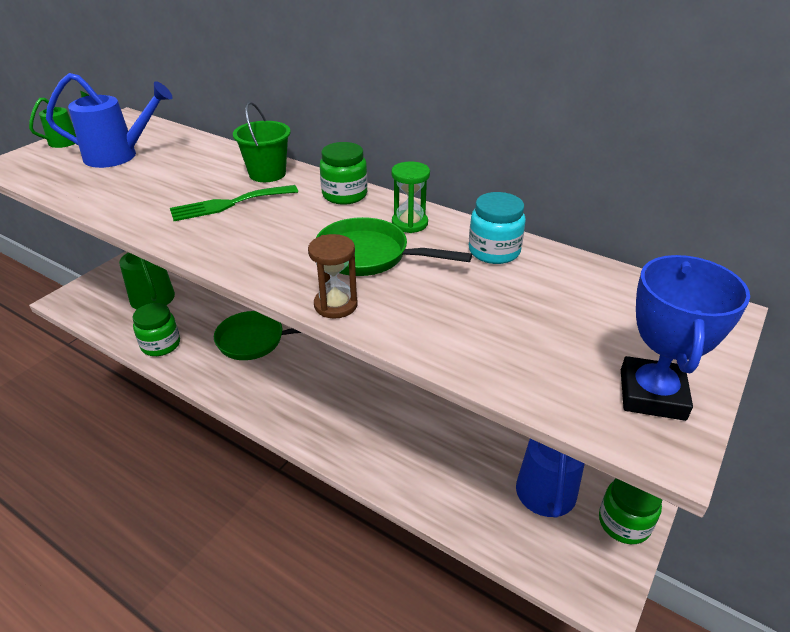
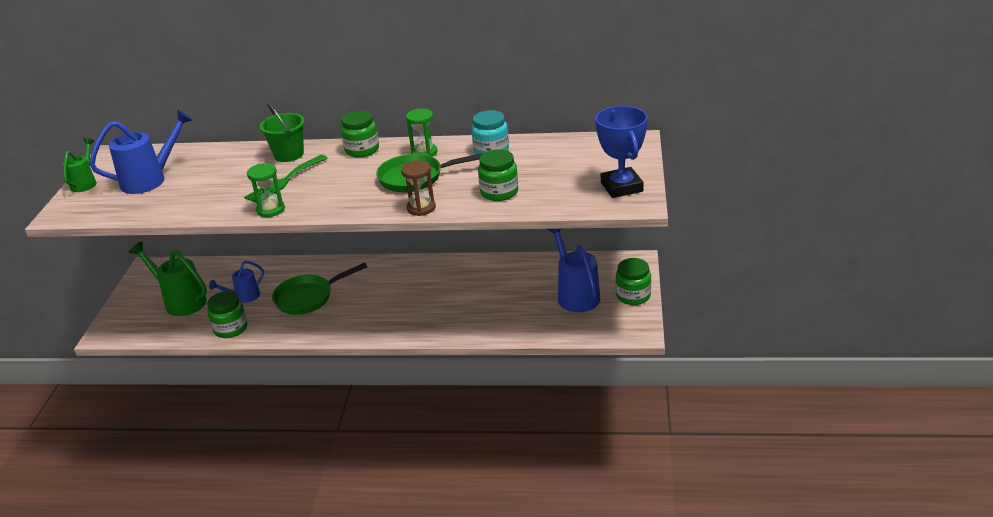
camera: 25 degrees left, 5 degrees down
(177, 235) = (270, 210): none -> green hourglass
(203, 313) = (244, 297): none -> blue watering can
(456, 323) = (499, 192): none -> green jar

